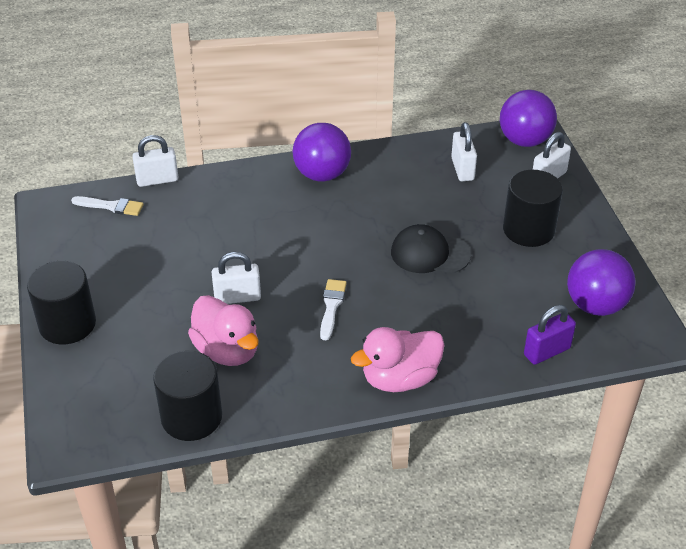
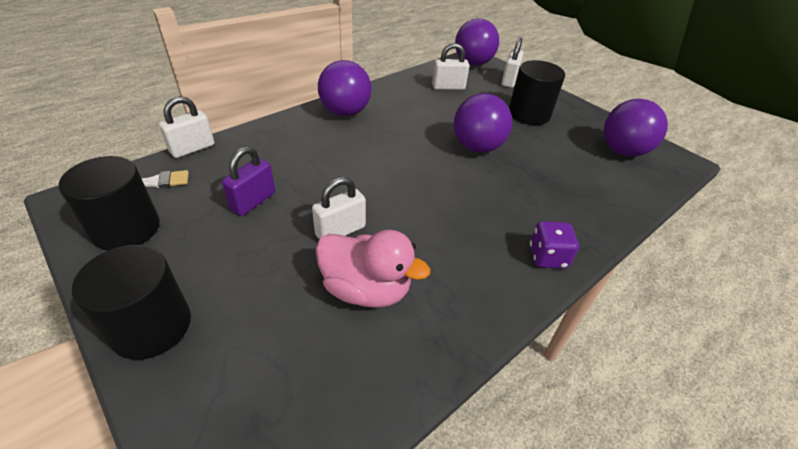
camera: 30 degrees left, 0 degrees up
(191, 417) = (378, 387): black cylinder -> black cylinder (126, 229)
(331, 306) = (434, 211): white brush -> none
(400, 379) = (547, 257): pink duck -> purple dice
(430, 253) = (477, 147): black cap -> purple ball
(462, 169) = (448, 87): white padlock -> white padlock turned 60 degrees counterclockwise
(547, 351) = (629, 194): purple padlock -> purple padlock (253, 201)

